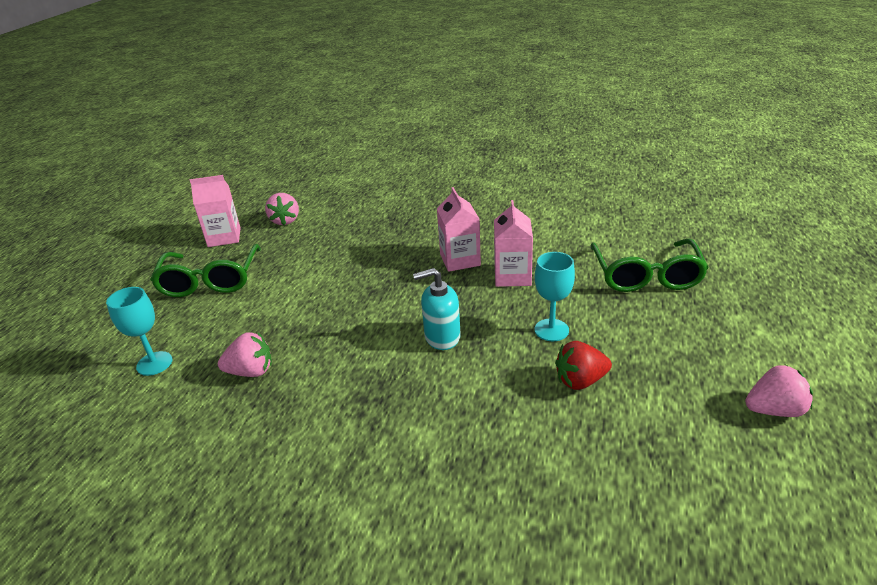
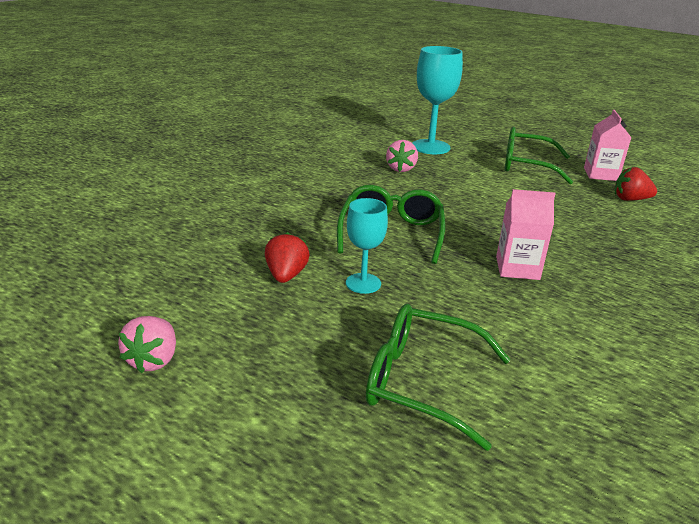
camera: 105 degrees right, 5 degrees down
(154, 363) = (430, 147): turquoise goblet -> turquoise goblet, size x1.70
(285, 220) = (630, 199): pink strawberry -> red strawberry
(442, 337) = (391, 233): turquoise soap dispenser -> green glasses
(512, 276) = (469, 289): pink carton -> none

